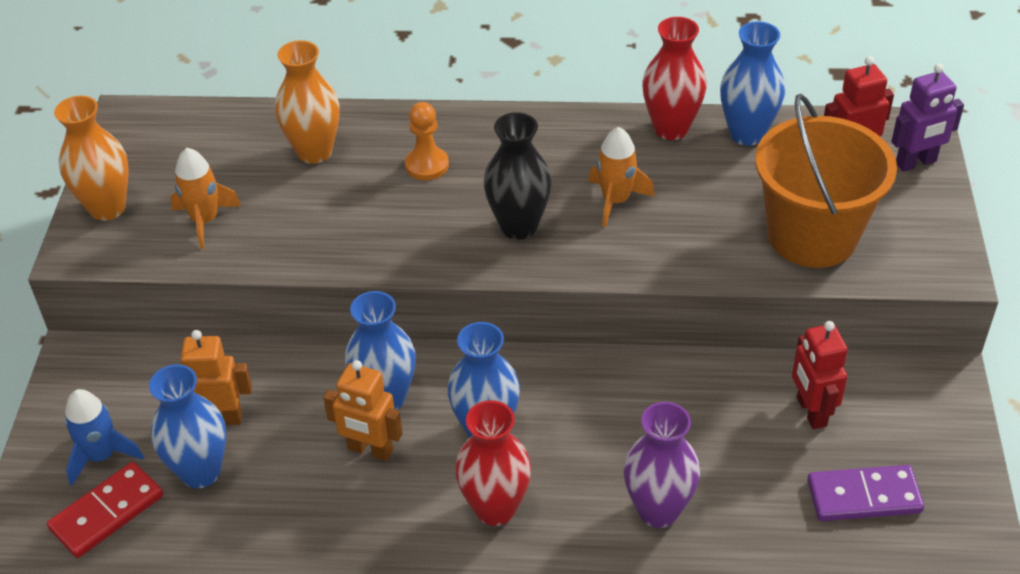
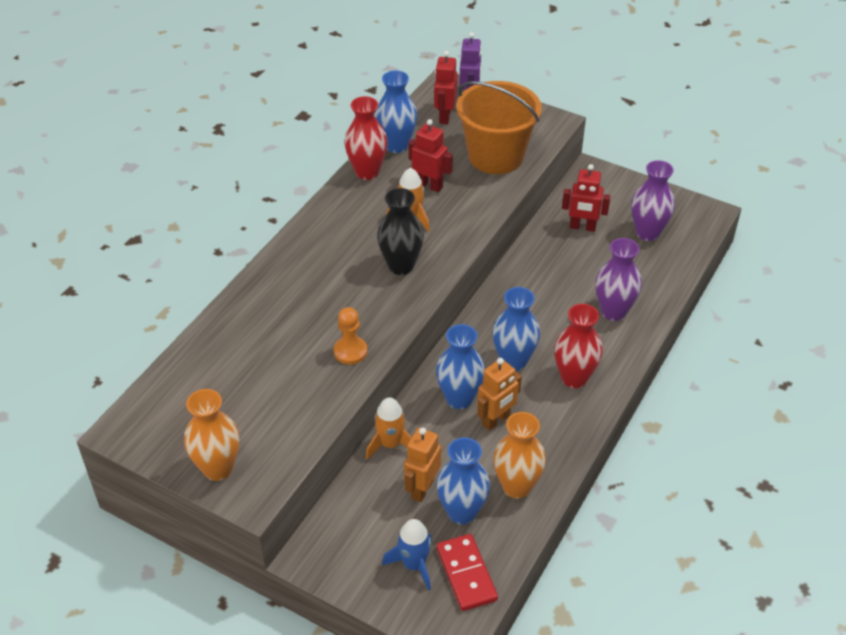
camera: 65 degrees left, 0 degrees up
(205, 221) = (276, 416): orange rocket -> orange rocket (390, 444)
(314, 152) = (252, 337): orange vase -> orange vase (516, 486)
(427, 165) = (312, 287): orange pawn -> orange pawn (350, 351)
(694, 194) = (429, 185): none -> red robot
(864, 496) = (647, 233): purple domino -> purple vase

